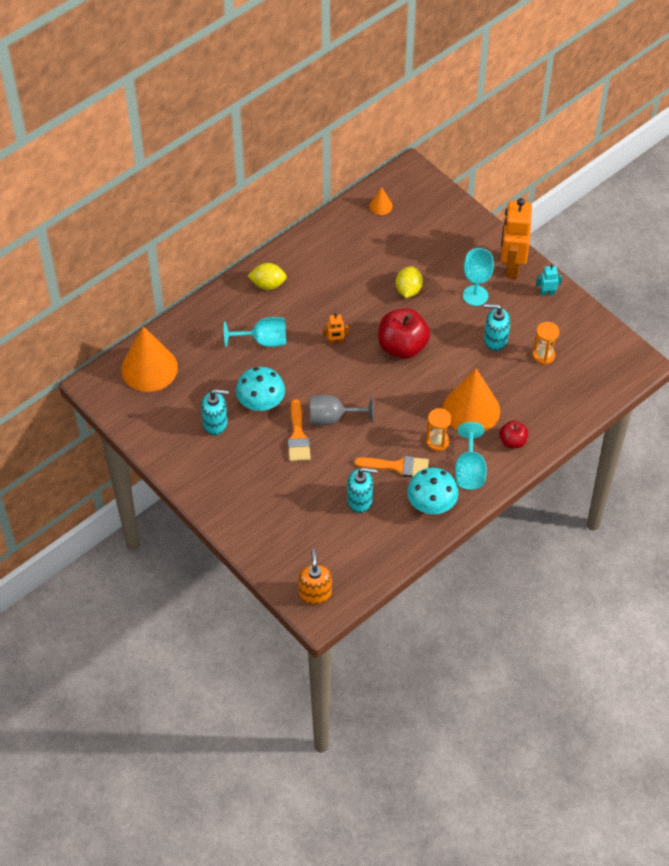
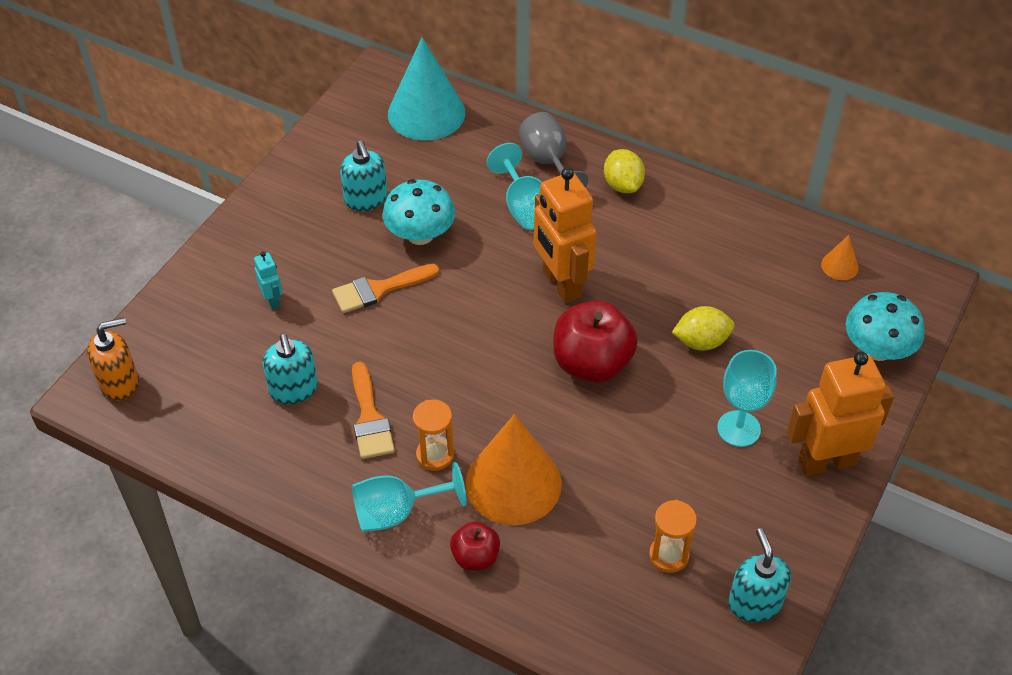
camera: 70 degrees right, 5 degrees down
(149, 368) = (426, 113): orange cone -> turquoise cone
(332, 418) = (426, 318): grey goblet -> grey goblet (548, 162)
(335, 342) = (561, 284): orange robot -> orange robot, size x2.25
(431, 503) = (317, 479): turquoise mushroom -> turquoise mushroom (877, 349)
(495, 339) = (665, 479): turquoise soap dispenser -> turquoise soap dispenser (754, 603)
(547, 293) = (800, 527): turquoise robot -> turquoise robot (272, 300)

